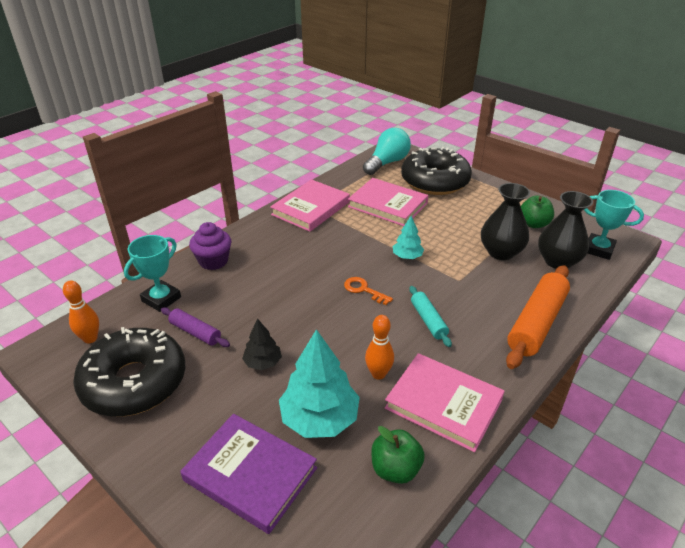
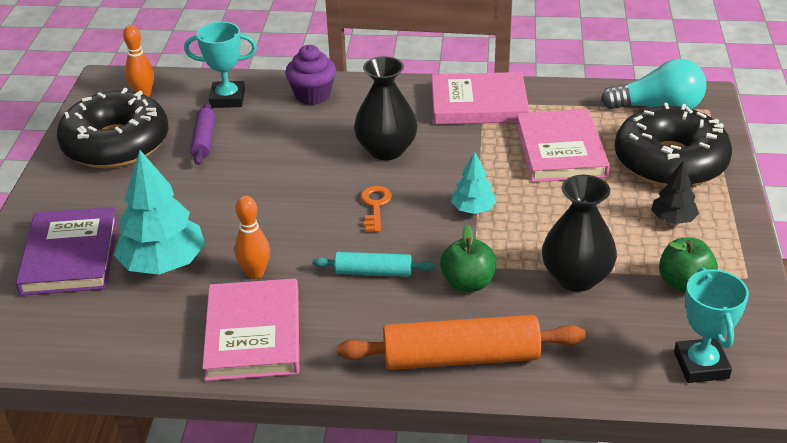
camera: 55 degrees right, 0 degrees up
(263, 362) = (202, 197): black tree -> black tree (673, 219)
(395, 469) = (141, 337): green apple -> green apple (468, 283)
(428, 320) = (373, 272): turquoise rolling pin -> turquoise rolling pin turned 60 degrees clockwise
(558, 261) = (620, 334): black vase -> black vase (386, 150)

